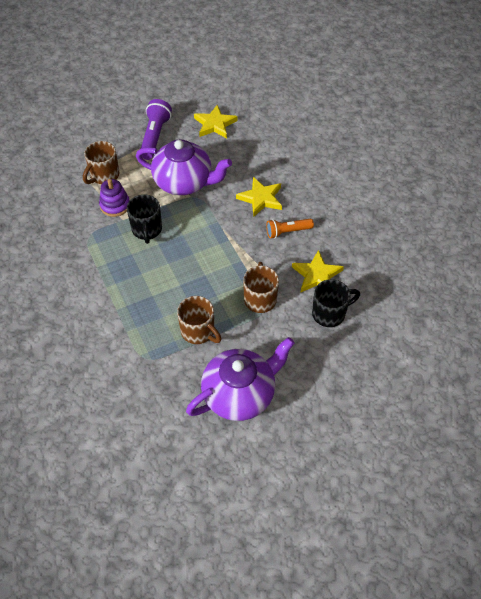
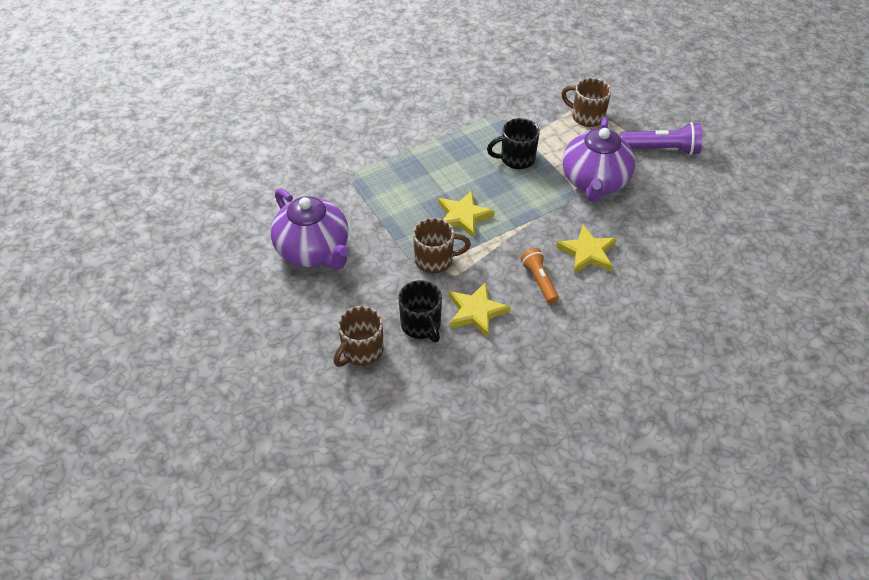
camera: 85 degrees right, 5 degrees down
(115, 205) = (545, 130): purple stacking toy -> none
(198, 331) = (387, 212): brown mug -> brown mug (361, 351)
(215, 124) = (703, 200): yellow star -> yellow star (463, 216)

